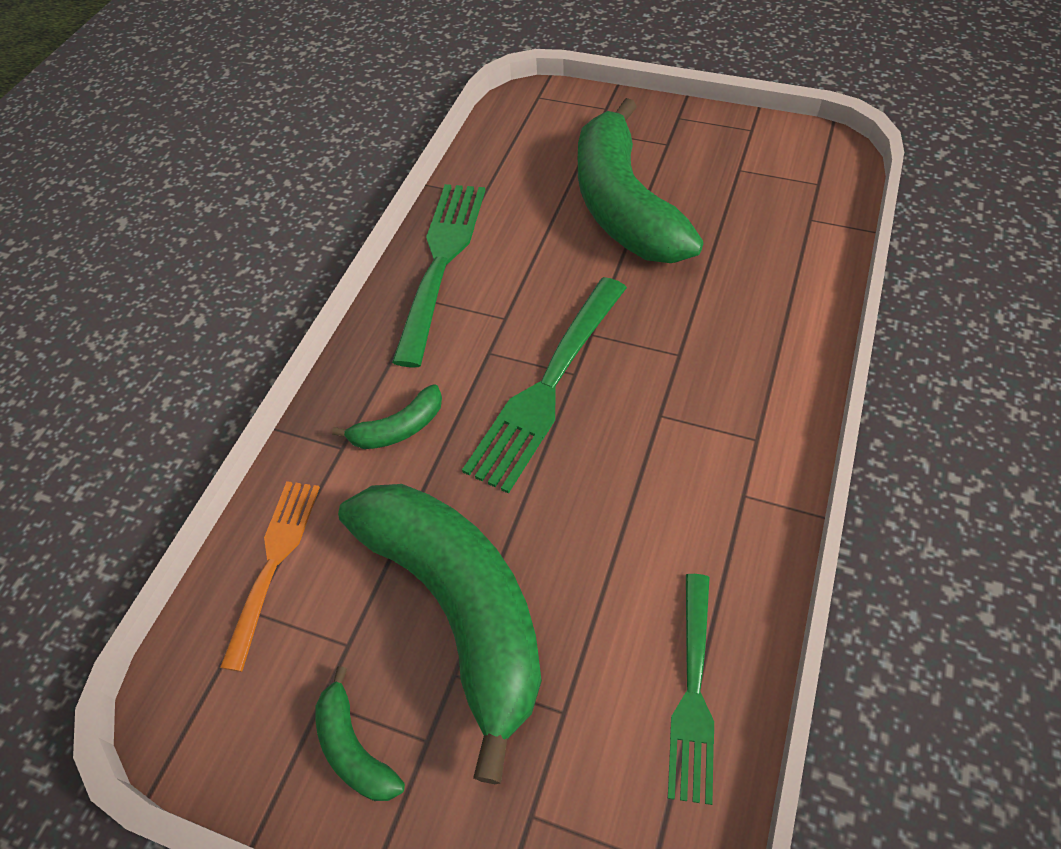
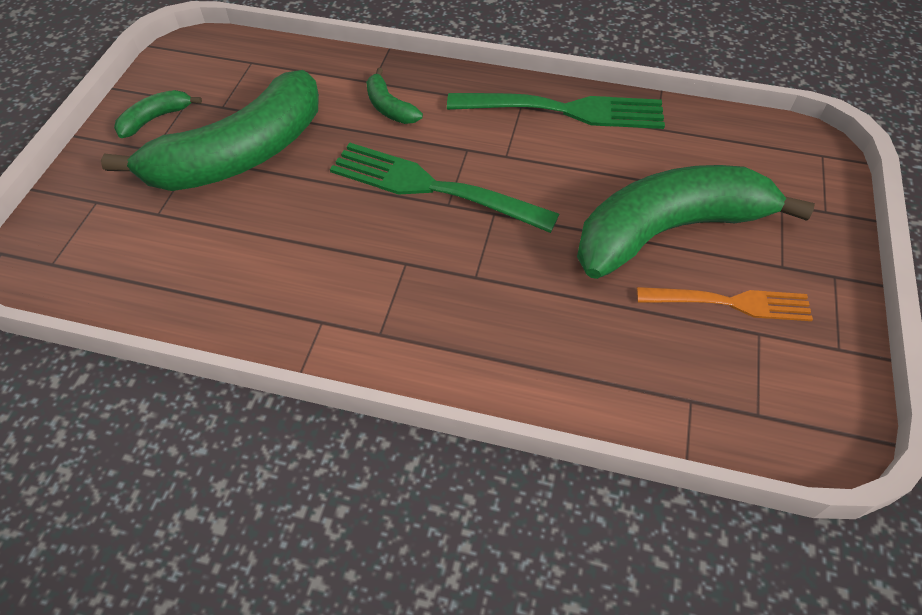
camera: 80 degrees right, 0 degrees up
(273, 564) = (282, 65): orange fork -> orange fork (729, 303)
(692, 690) = (158, 284): green fork -> none

